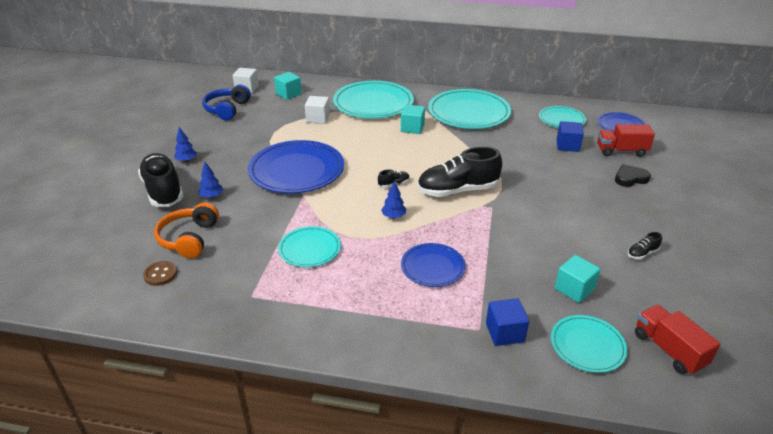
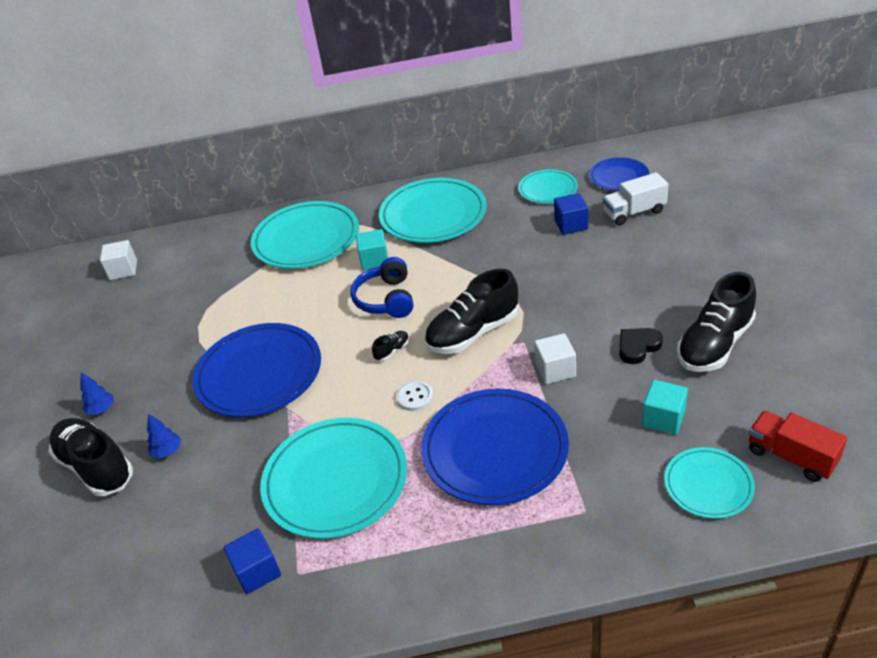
camera: 15 degrees left, 5 degrees up
(160, 274) = (163, 589): brown button -> none
(189, 238) = (172, 524): orange headphones -> none
(227, 109) = (114, 311): blue headphones -> blue headphones (386, 299)
(288, 94) = (186, 260): turquoise cube -> none
(309, 249) = (335, 481): turquoise plate -> turquoise plate, size x1.81
(318, 118) = (245, 286): white cube -> white cube (555, 370)
(393, 216) = (415, 397): blue tree -> white button
(432, 267) = (495, 450): blue plate -> blue plate, size x1.81
(505, 332) = (615, 504): blue cube -> blue cube (257, 571)
(621, 151) = (634, 212): red truck -> white truck
(630, 178) = (660, 247): black heart -> black heart (638, 347)
(642, 253) = (714, 344): black shoe -> black shoe, size x2.44

